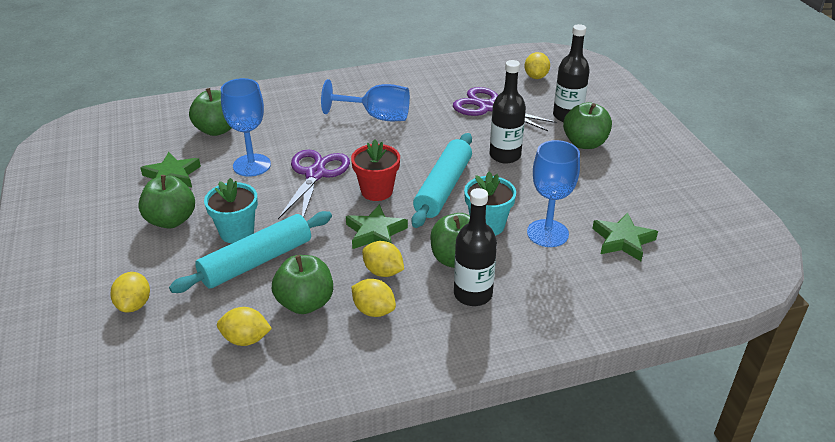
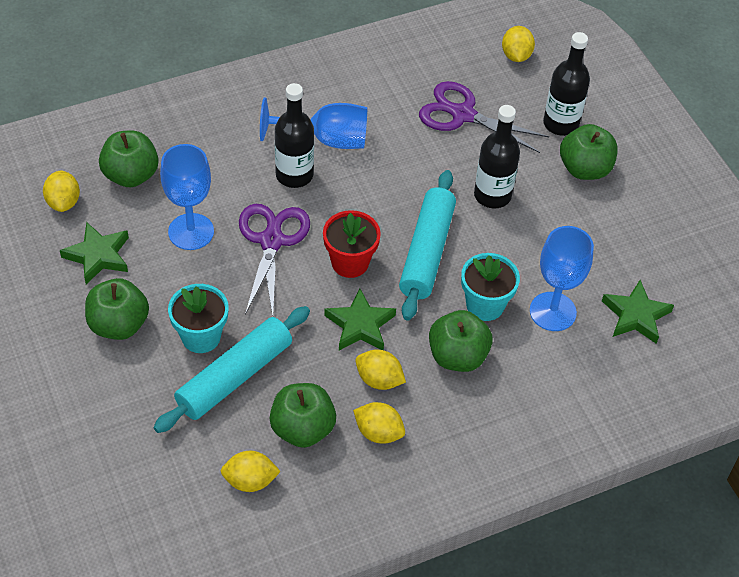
camera: 10 degrees left, 15 degrees up
(134, 305) = (115, 446): yellow lemon -> yellow lemon (63, 202)
(473, 294) = (481, 402): black bottle -> black bottle (294, 175)

